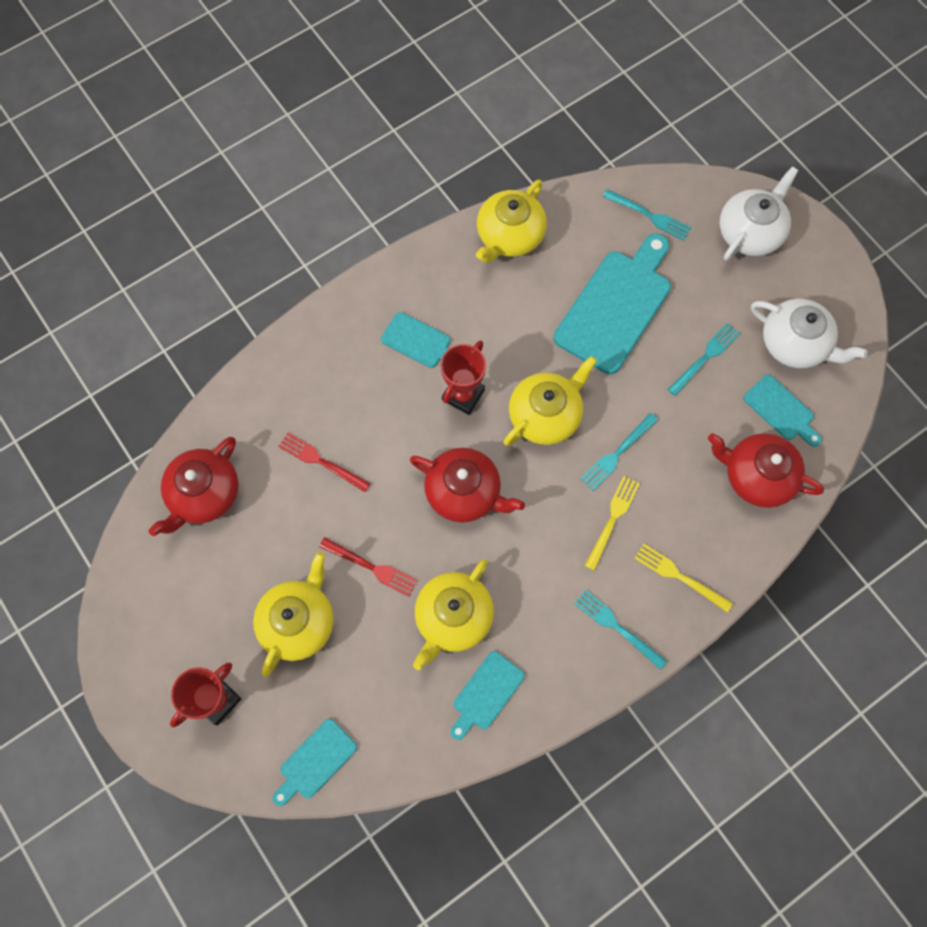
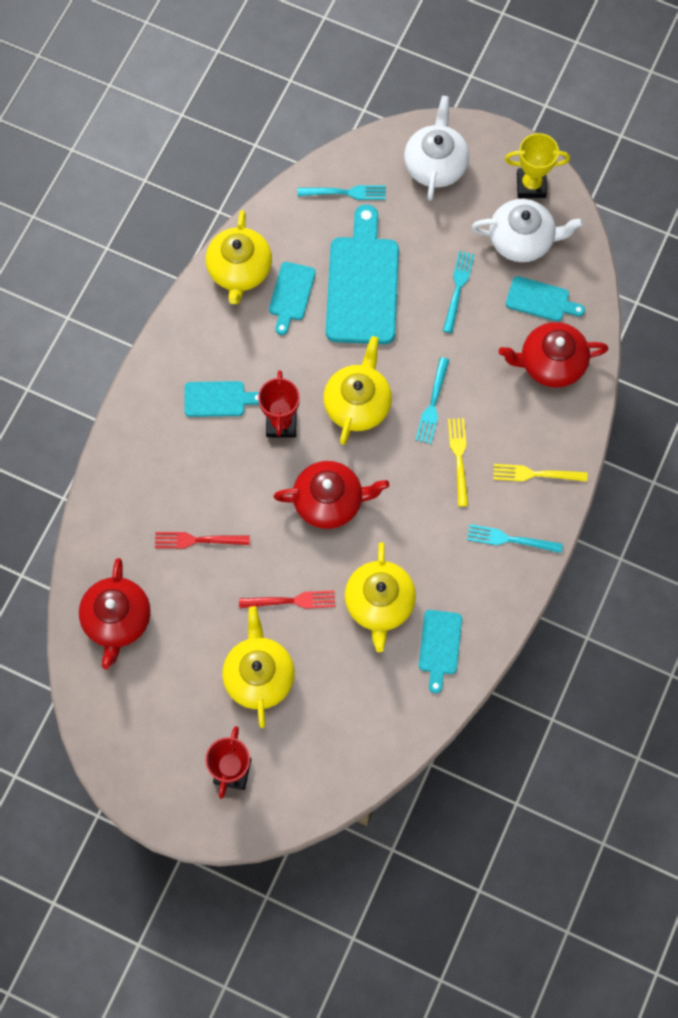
camera: 30 degrees left, 0 degrees up
(315, 761) = (339, 772): turquoise cutting board -> turquoise cutting board (291, 294)
(833, 297) = (531, 185): none -> yellow trophy

